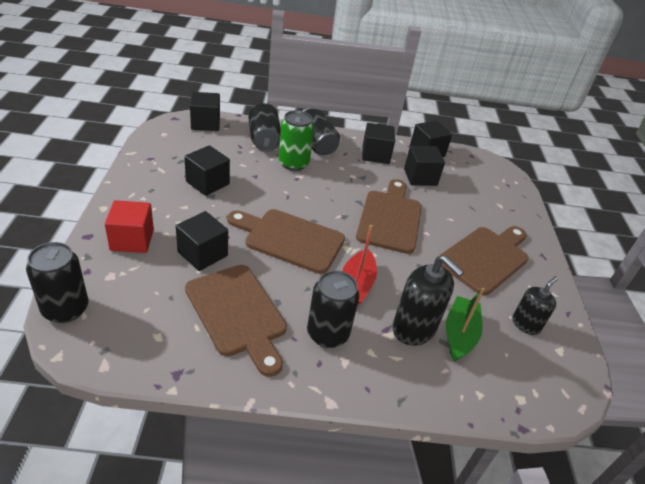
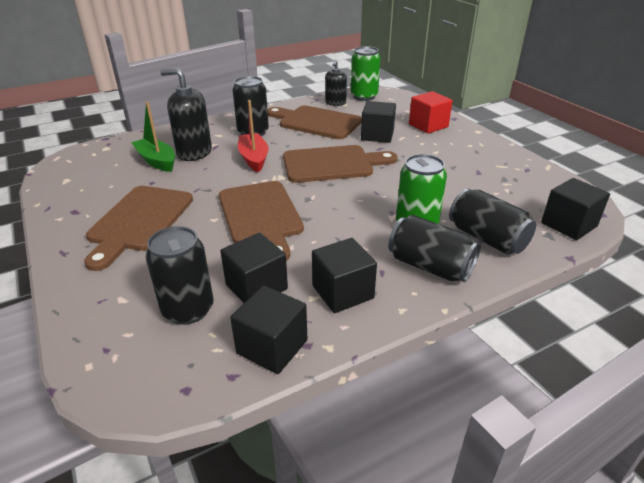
camera: 155 degrees right, 5 degrees down
(65, 309) = (402, 97): black can -> black can (188, 309)
(108, 340) = (364, 96): none -> green can
(207, 183) = (452, 172): black cube -> none
(459, 334) = (157, 161): green boat -> green boat turned 150 degrees clockwise
(526, 324) = (96, 185): black soap dispenser -> black soap dispenser (335, 103)

